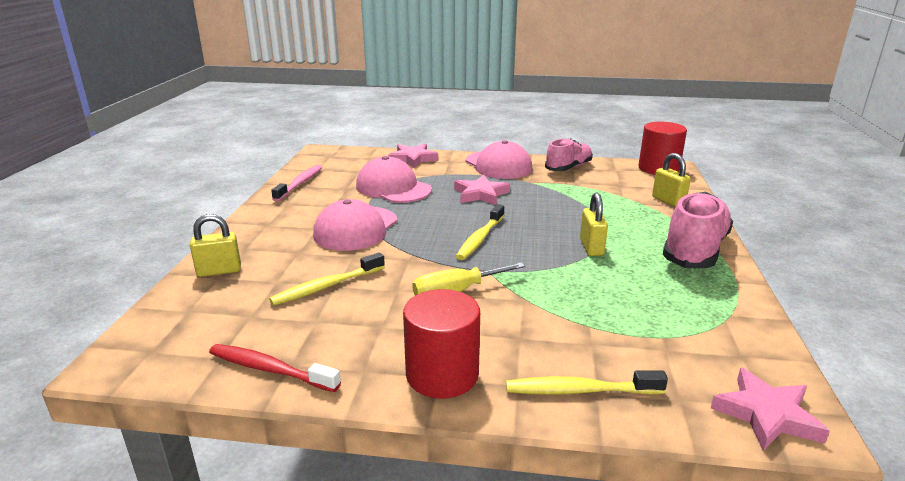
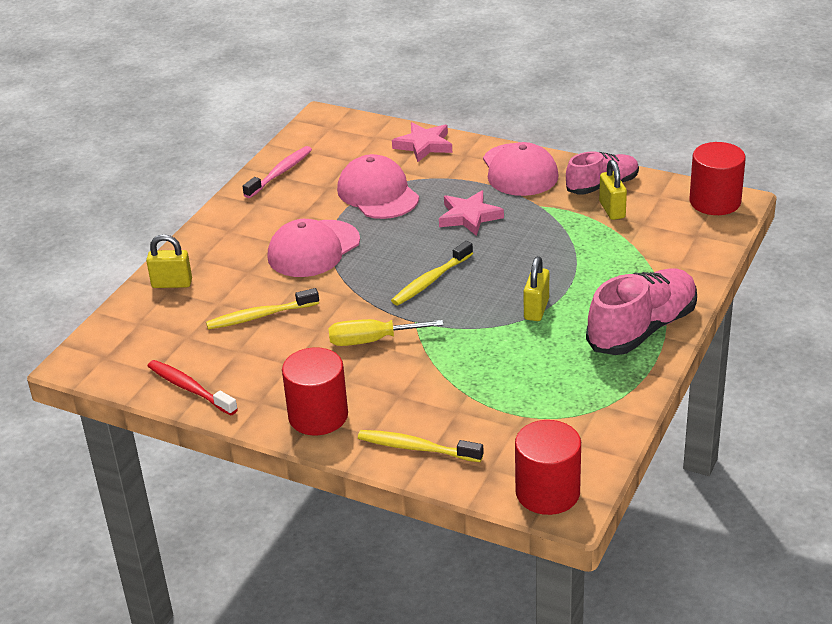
camera: 20 degrees right, 10 degrees up
(668, 201) = (677, 257): yellow padlock -> yellow padlock (612, 210)
(766, 414) = (547, 492): pink star -> red cylinder

